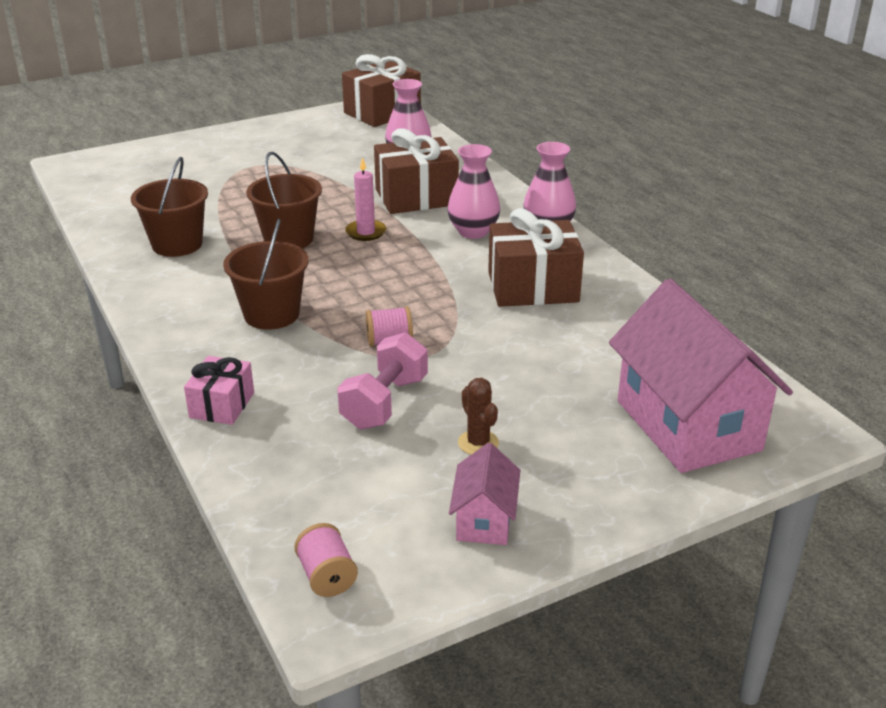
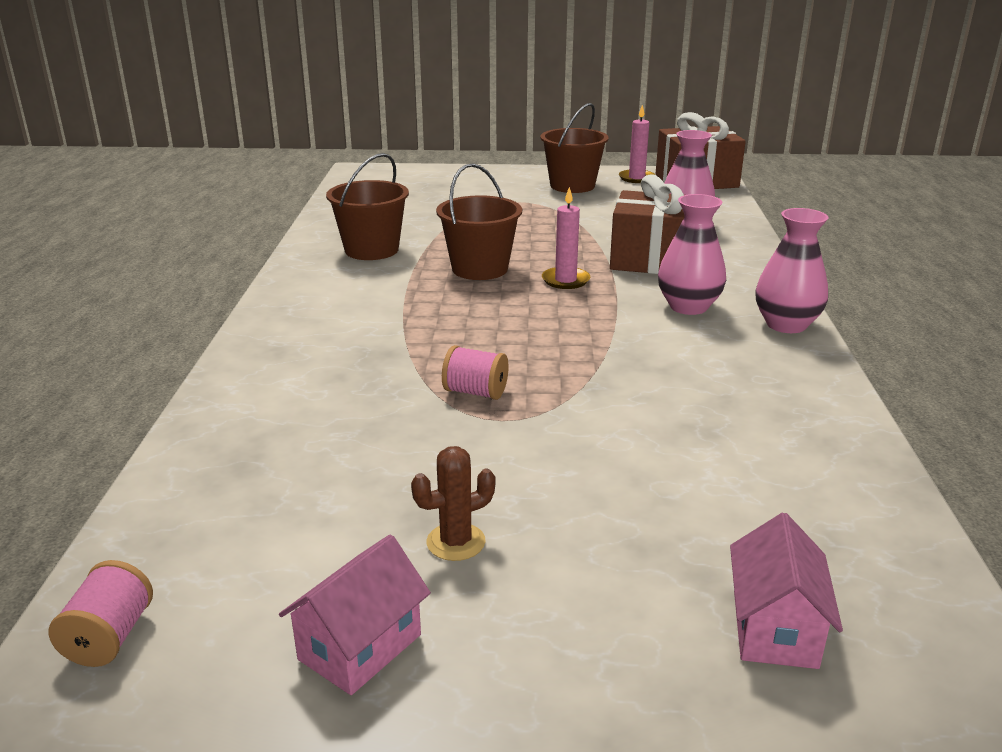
camera: 30 degrees right, 5 degrees down
(222, 405) = (237, 403): pink gift -> none
(271, 314) = (385, 332): brown bucket -> brown bucket (572, 186)
(331, 119) = (636, 178): none -> pink candle
(385, 403) = (399, 456): pink dumbbell -> none
(478, 443) = (456, 542): brown cactus -> brown cactus turned 60 degrees clockwise
(533, 287) = (706, 382): brown gift -> none
(687, 425) = (774, 628): pink house -> pink house, size x0.48

